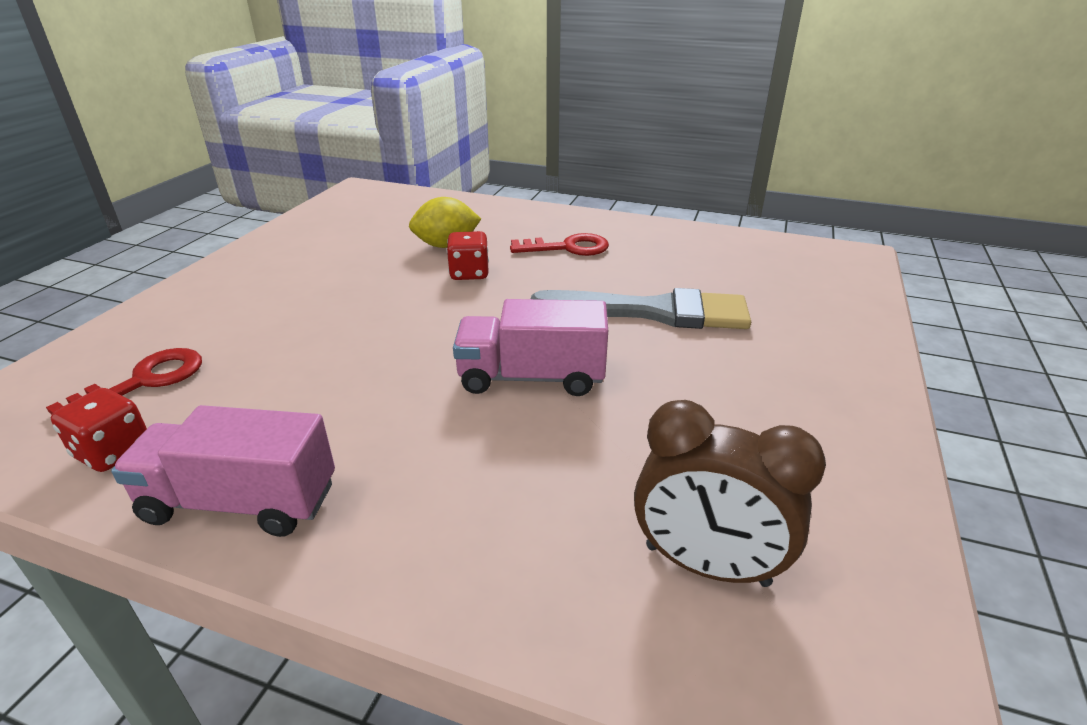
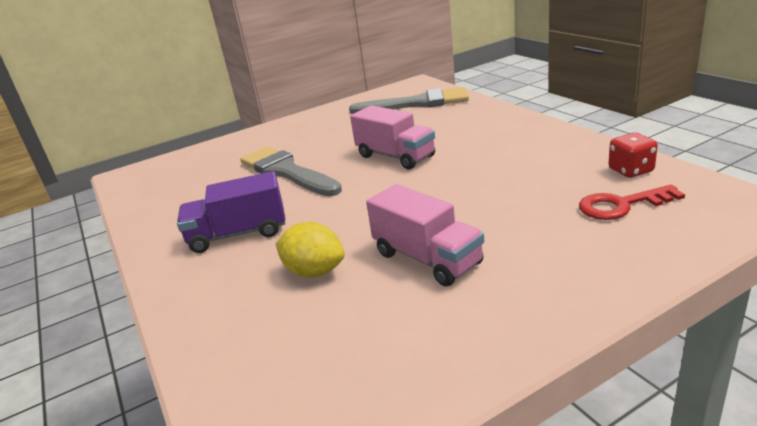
camera: 135 degrees left, 5 degrees down
(241, 502) = (563, 141): pink truck -> pink truck (427, 259)
(469, 273) = (339, 231): red dice -> none
(567, 248) = (238, 234): red key -> purple truck
(706, 565) = (416, 103): brown clock -> grey brush

